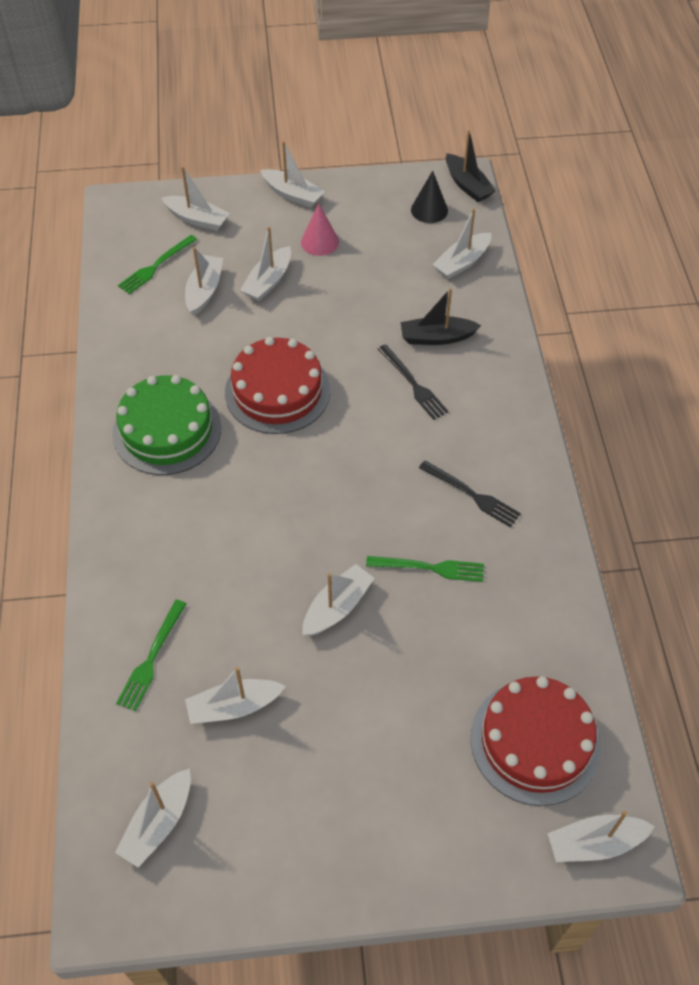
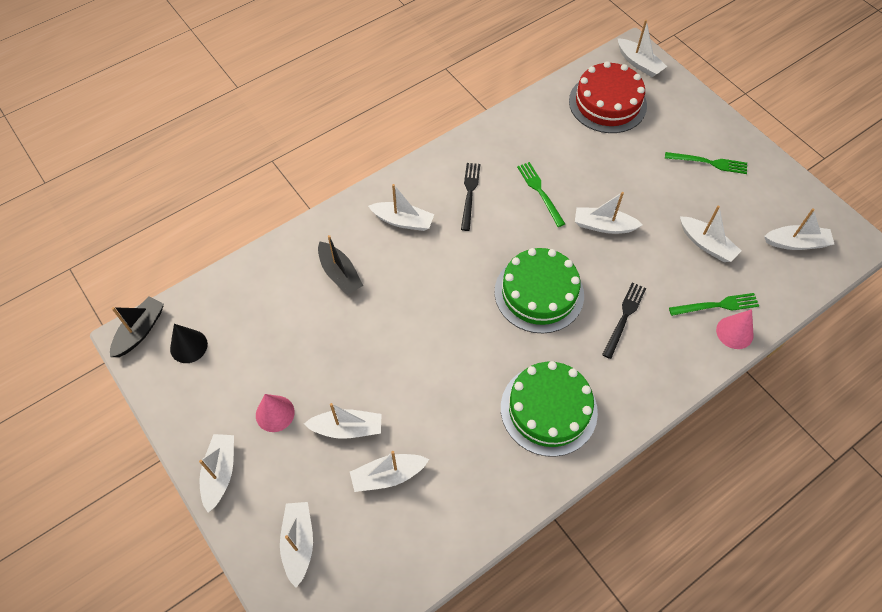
camera: 120 degrees left, 5 degrees up
(108, 653) = (734, 332): none -> pink cone
(156, 266) = (381, 540): green fork -> green fork (708, 163)
(277, 391) = (460, 353): red cake -> none
(295, 491) = (539, 293): none -> green cake
(413, 384) = (396, 268): black fork -> black fork (624, 317)
(462, 262) = (245, 293): white boat -> white boat (403, 221)

